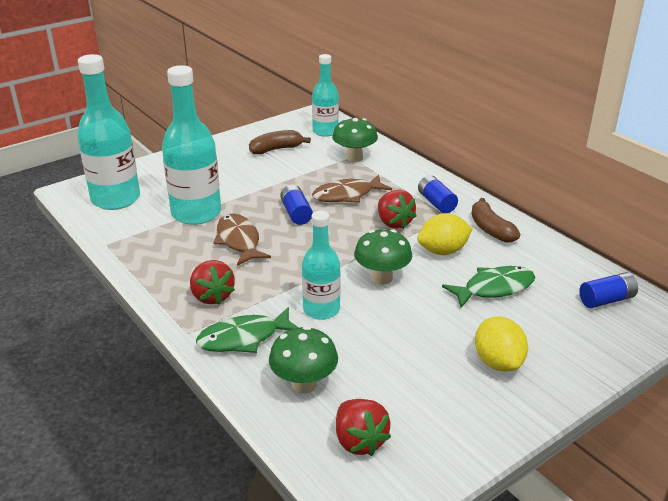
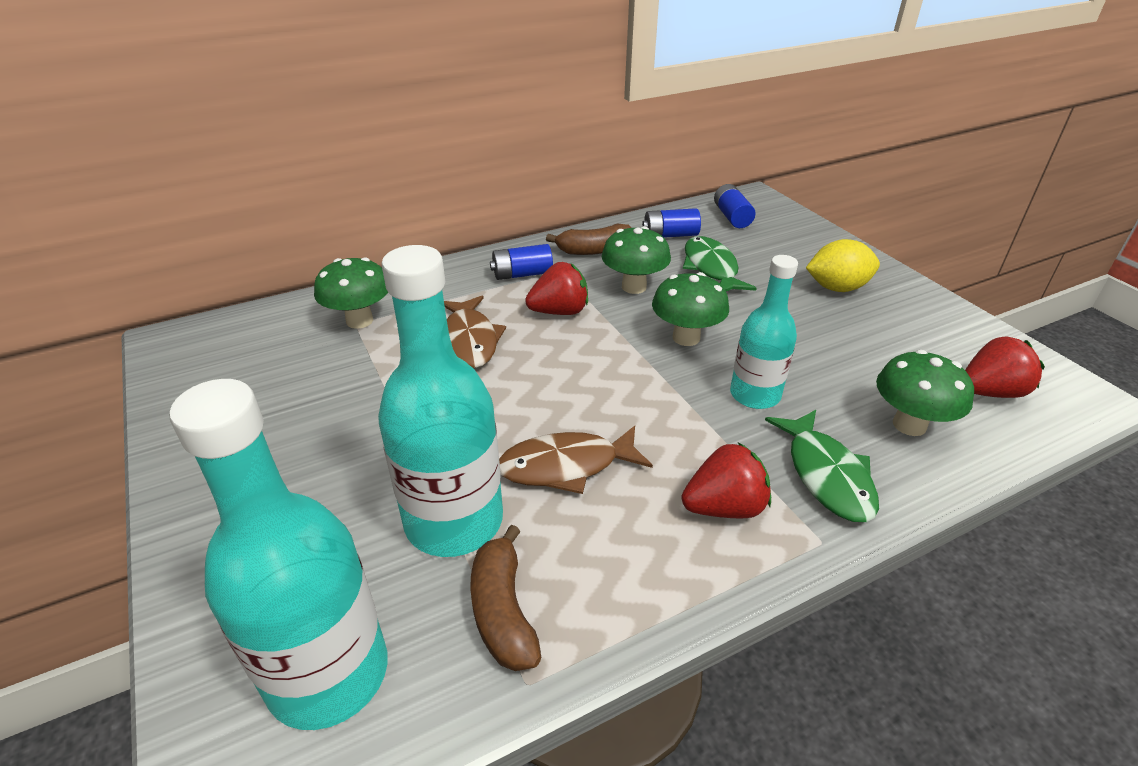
camera: 80 degrees left, 5 degrees up
(276, 149) = (270, 399): brown banana -> brown banana (503, 611)
(296, 213) = (502, 395): blue battery -> blue battery (670, 235)
(325, 131) = (247, 338): turquoise bottle -> none
(443, 251) = (634, 287): yellow lemon -> green mushroom

